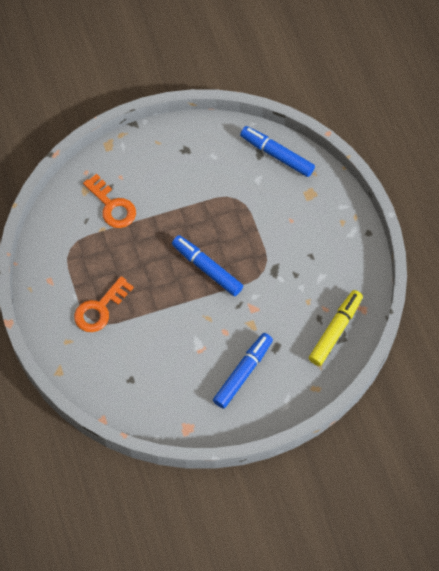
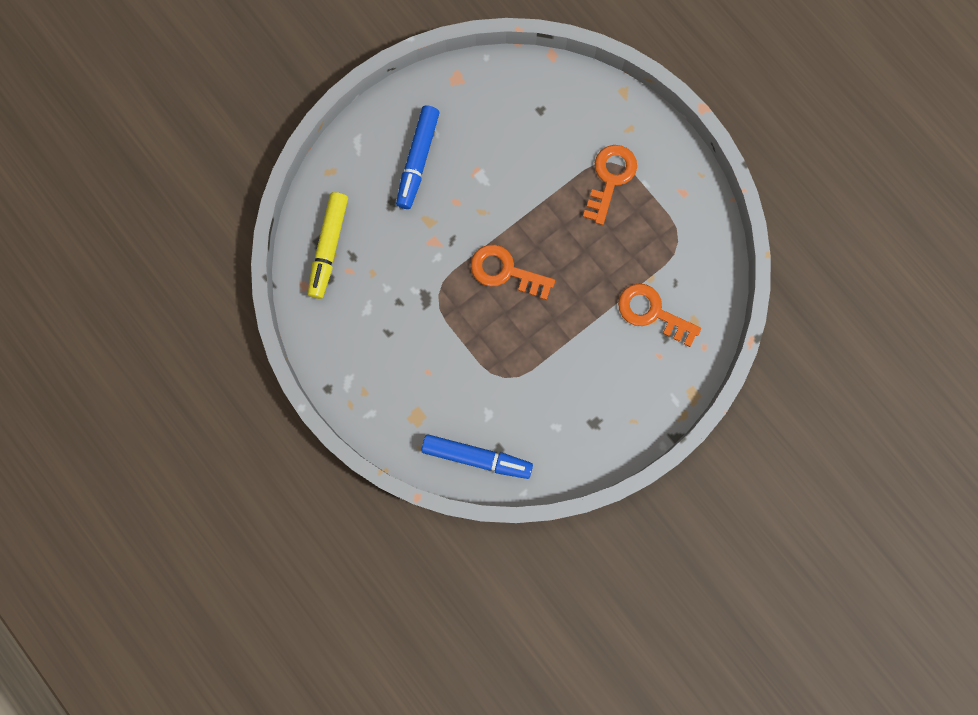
camera: 160 degrees right, 15 degrees up
(207, 269) = (505, 271): blue marker -> orange key

